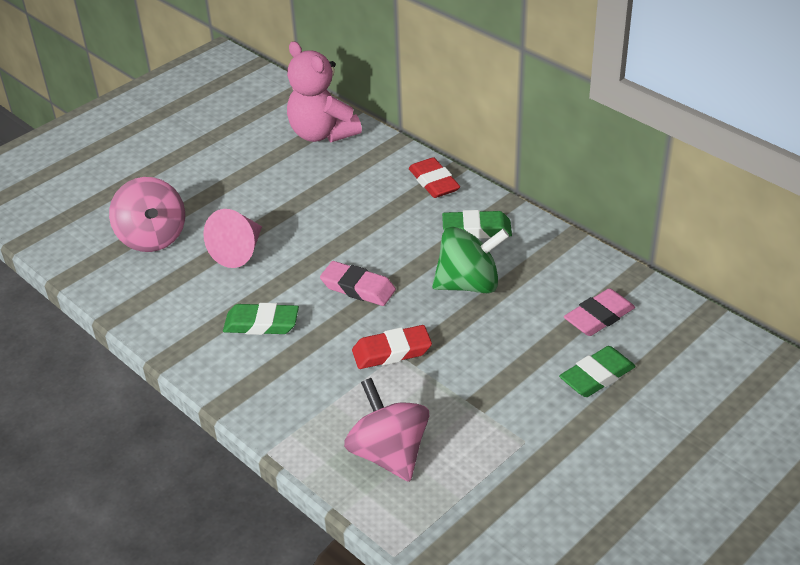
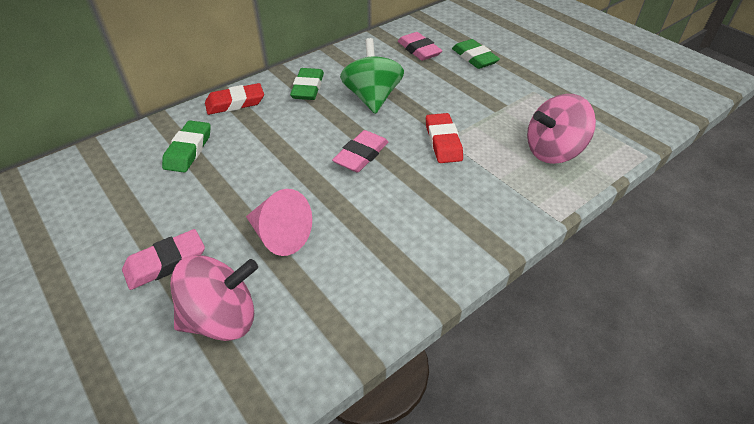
camera: 85 degrees left, 5 degrees up
(207, 195) = (165, 263): none -> pink eraser
(261, 324) = (396, 220): green eraser -> green eraser (188, 150)
(322, 134) = (112, 165): pink teddy bear -> none

